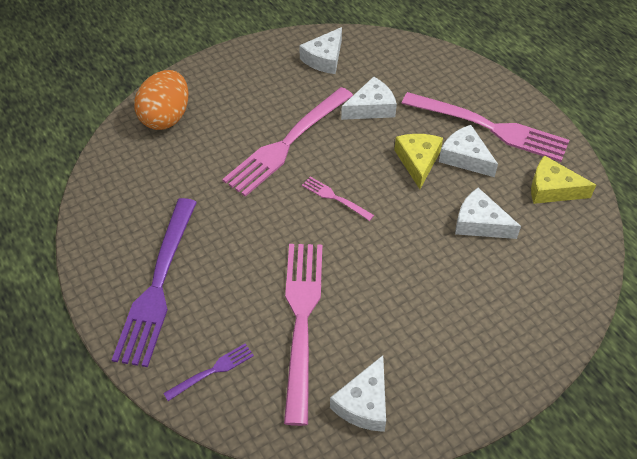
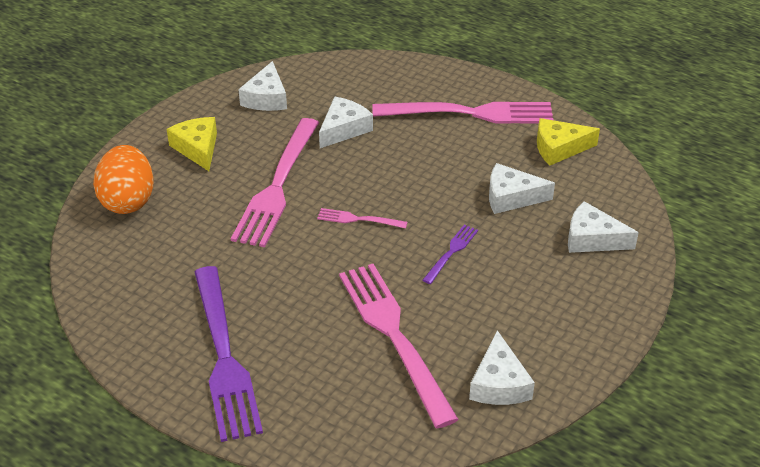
camera: 25 degrees left, 10 degrees down
(212, 371) = (333, 411): purple fork -> purple fork (451, 252)
(418, 161) = (420, 163): yellow cheese -> yellow cheese (197, 148)
(465, 157) = (463, 146): white cheese -> white cheese (592, 239)

